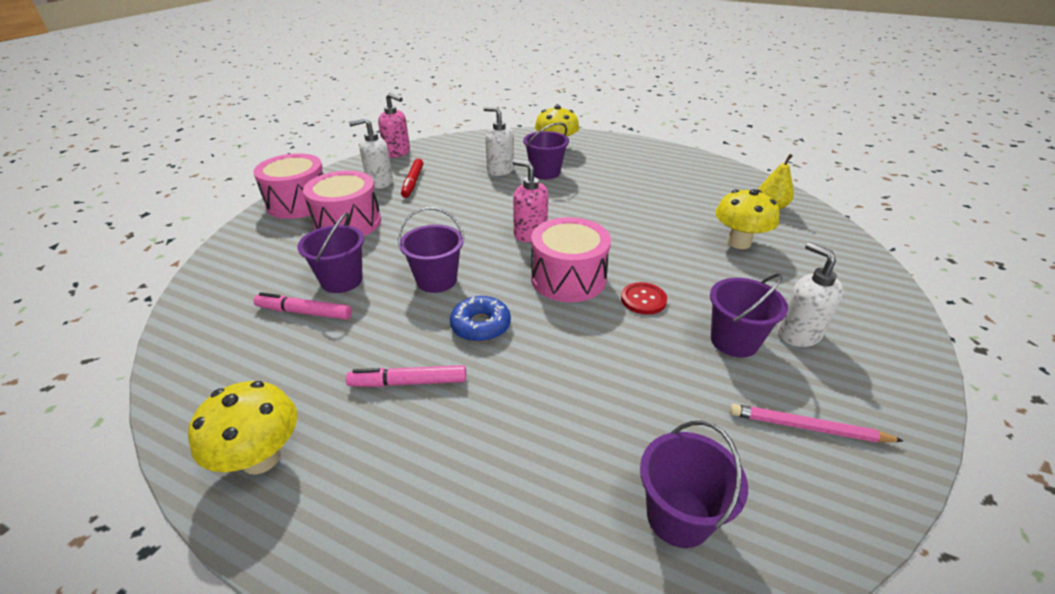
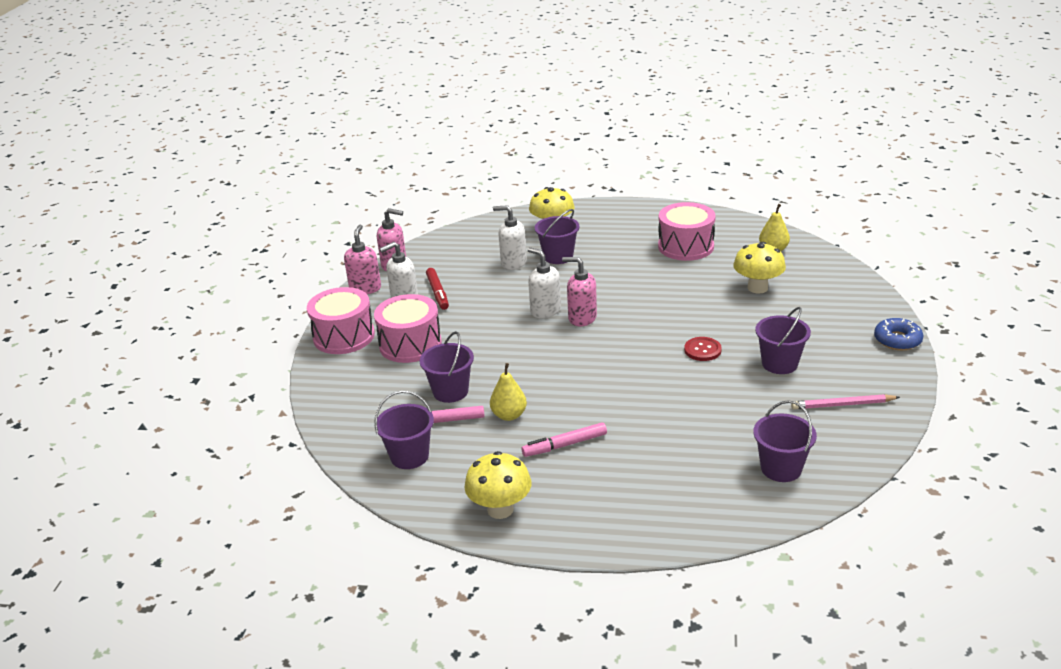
camera: 15 degrees left, 5 degrees down
(356, 166) = (365, 288): none -> pink soap dispenser
(377, 324) = (509, 415): none -> yellow pear
(436, 280) = (530, 373): purple bucket -> purple bucket (409, 456)
(480, 325) = (590, 397): blue donut -> blue donut (897, 340)
(568, 278) = (636, 347): pink drum -> pink drum (686, 246)
(798, 334) = (822, 348): white soap dispenser -> white soap dispenser (545, 311)

